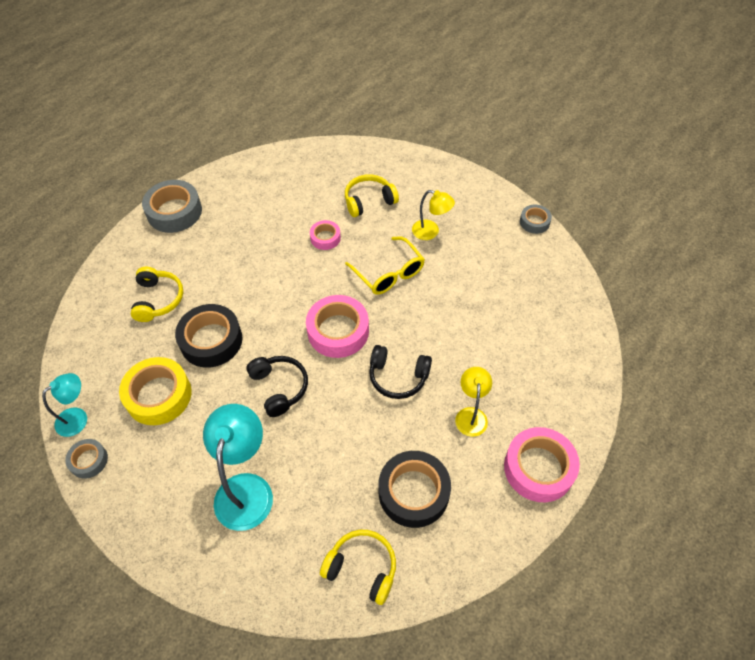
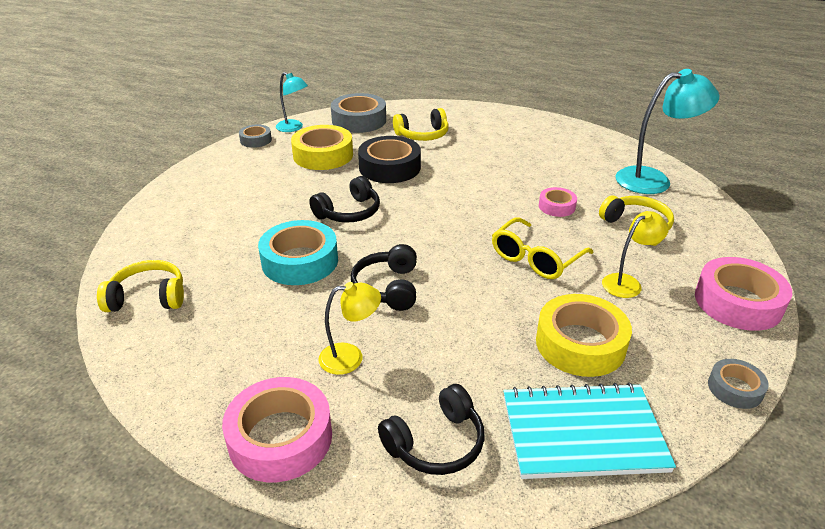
camera: 75 degrees right, 20 degrees down
(174, 212) = (526, 122): grey tape -> grey tape (359, 120)
(246, 488) = (235, 214): turquoise lamp -> turquoise lamp (653, 180)
(338, 331) = (433, 236): pink tape -> pink tape (738, 302)
(343, 437) = (300, 261): none -> turquoise tape
(362, 568) = (148, 297): yellow headphones -> yellow headphones turned 105 degrees counterclockwise
(413, 492) = (236, 322): black tape -> none
(431, 232) = (627, 283): yellow lamp -> yellow lamp turned 135 degrees counterclockwise
(484, 279) = (580, 344): none -> yellow tape
(554, 379) = (436, 443): none -> black headphones
(556, 304) = (582, 433): none -> turquoise notebook

